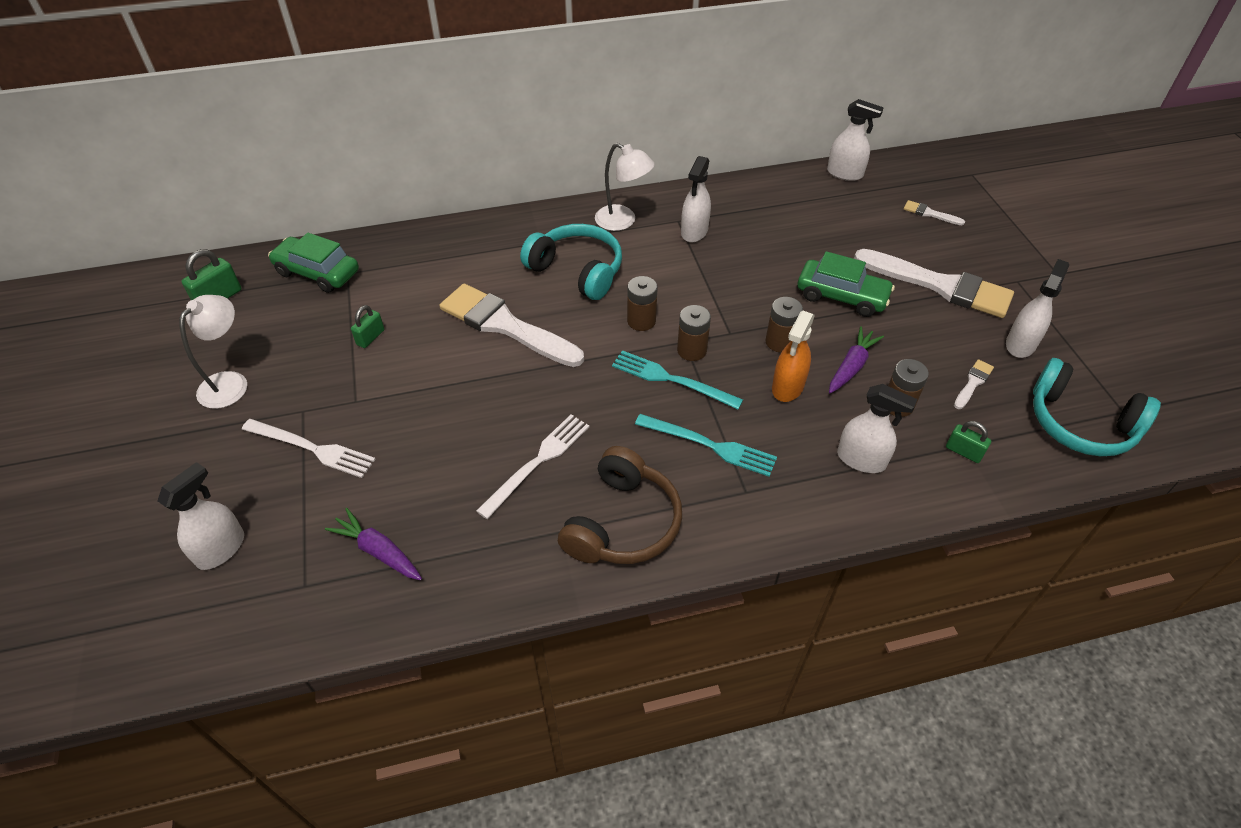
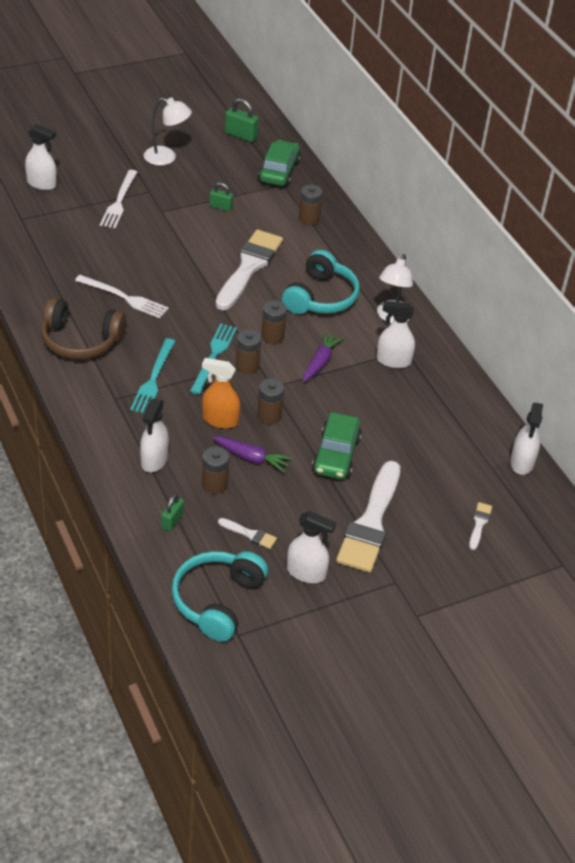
camera: 75 degrees right, 5 degrees down
(378, 551) = (47, 241): purple carrot -> purple carrot (320, 362)
(426, 260) = (309, 219): none -> brown battery

